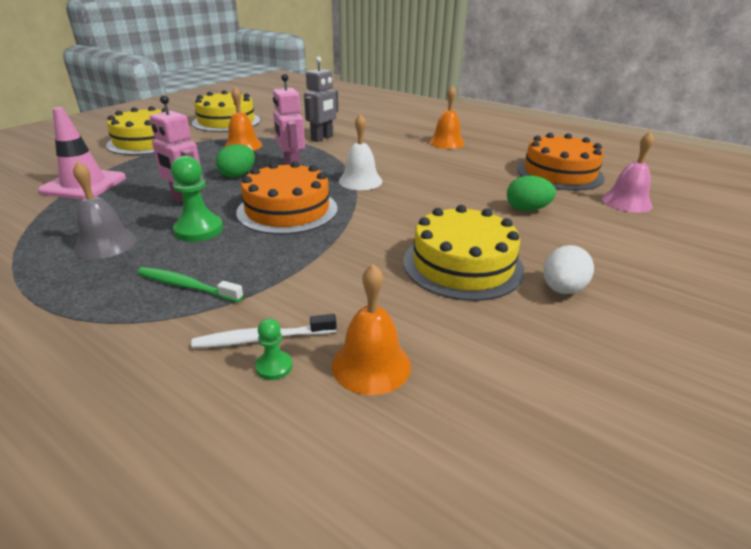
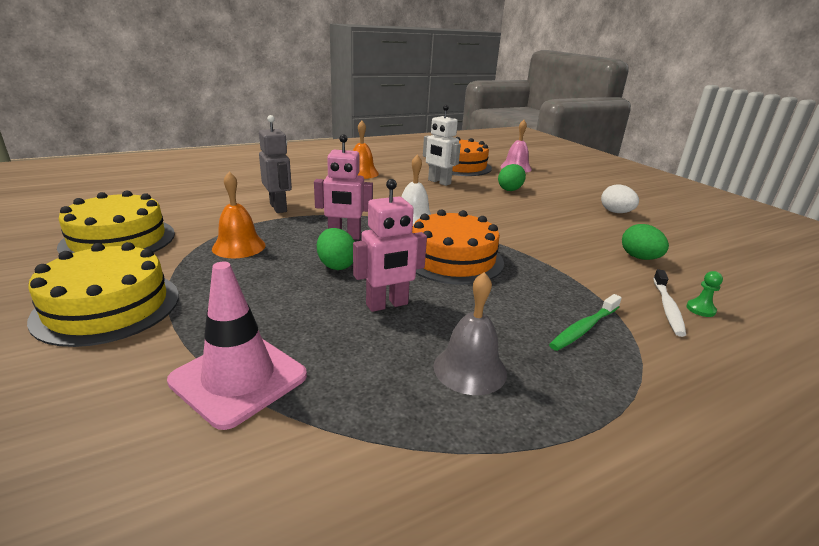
camera: 65 degrees left, 5 degrees down
(199, 230) = (468, 307): green pawn -> none
(371, 365) = (694, 279): orange bell -> none
(400, 315) = (639, 258): none -> green egg
(462, 265) = (580, 226): yellow cake -> none
(481, 173) = (439, 182): none -> white robot

